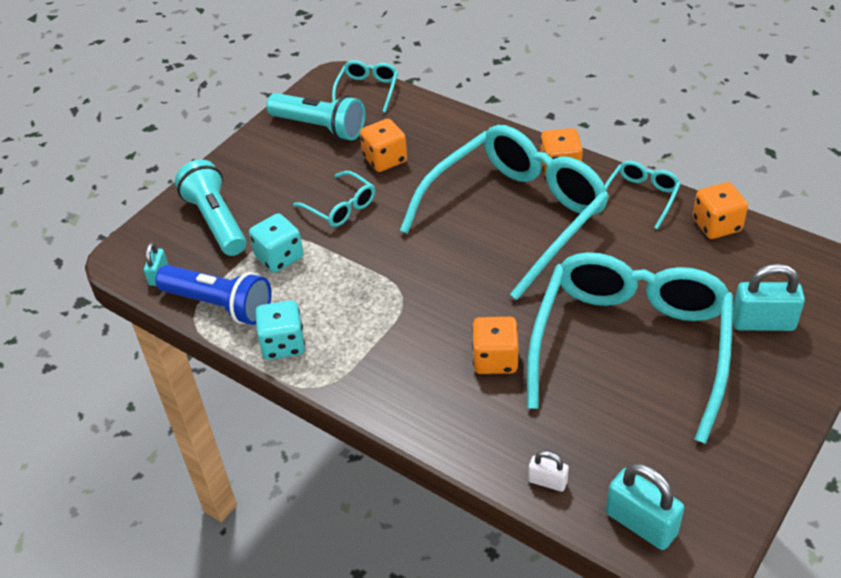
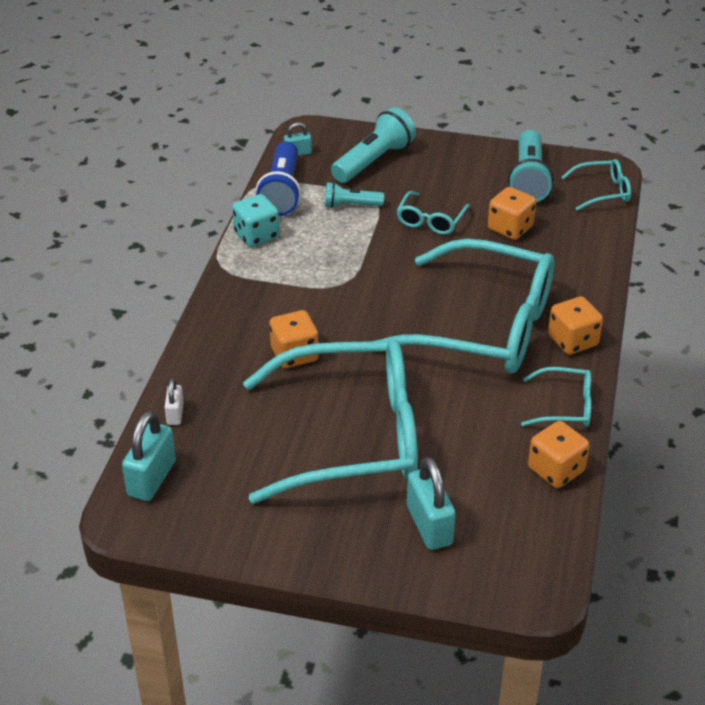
camera: 65 degrees right, 5 degrees down
(279, 257) = (351, 205): turquoise dice -> turquoise flashlight

